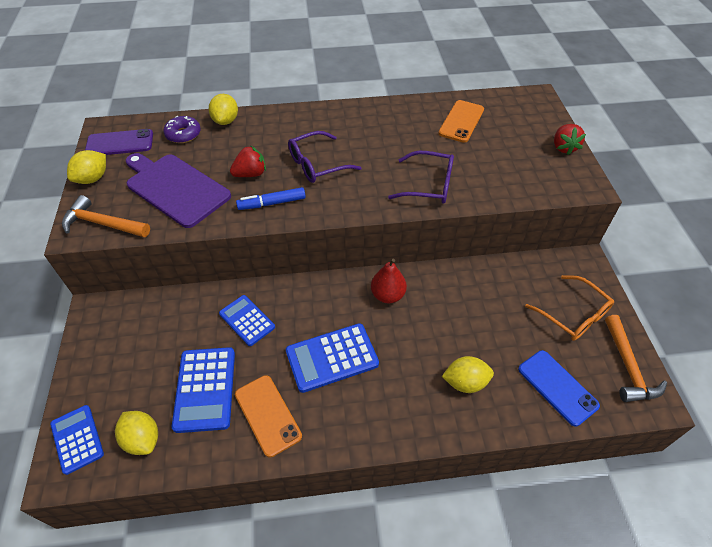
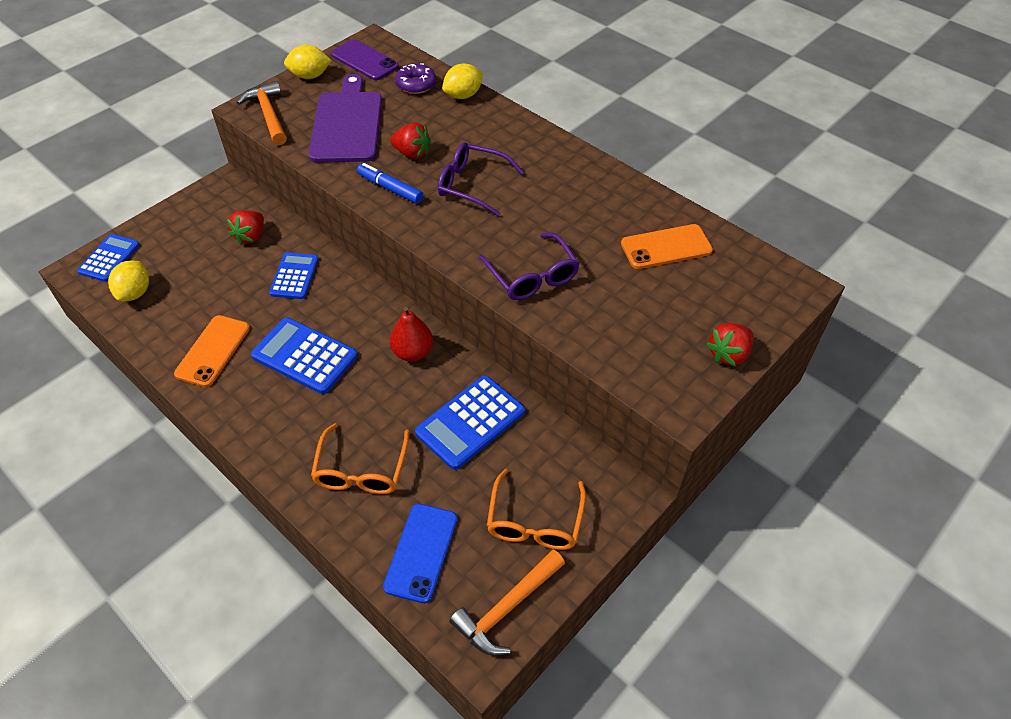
camera: 50 degrees right, 0 degrees up
(174, 324) = (251, 236): none -> red strawberry
(205, 389) = (206, 297): blue calculator -> blue calculator (470, 422)
(465, 382) = (361, 470): yellow lemon -> orange glasses

